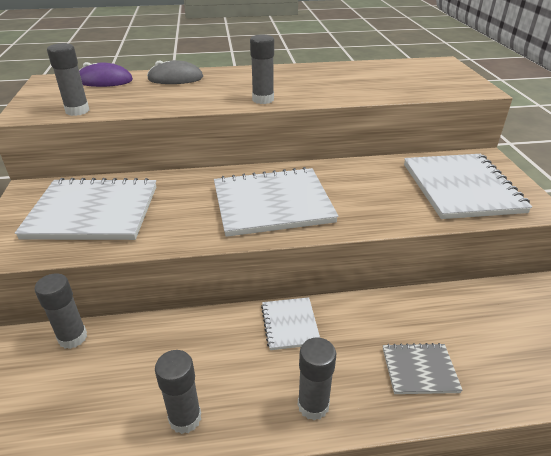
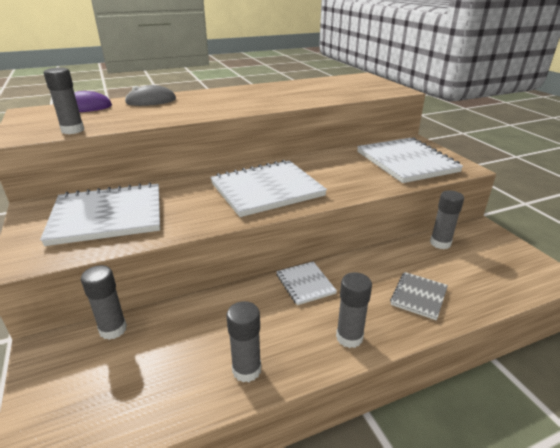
camera: 15 degrees left, 5 degrees down
(263, 99) = (237, 109): grey glue stick -> grey glue stick (440, 243)
(419, 370) = (418, 296): grey notebook -> grey notebook turned 45 degrees counterclockwise

